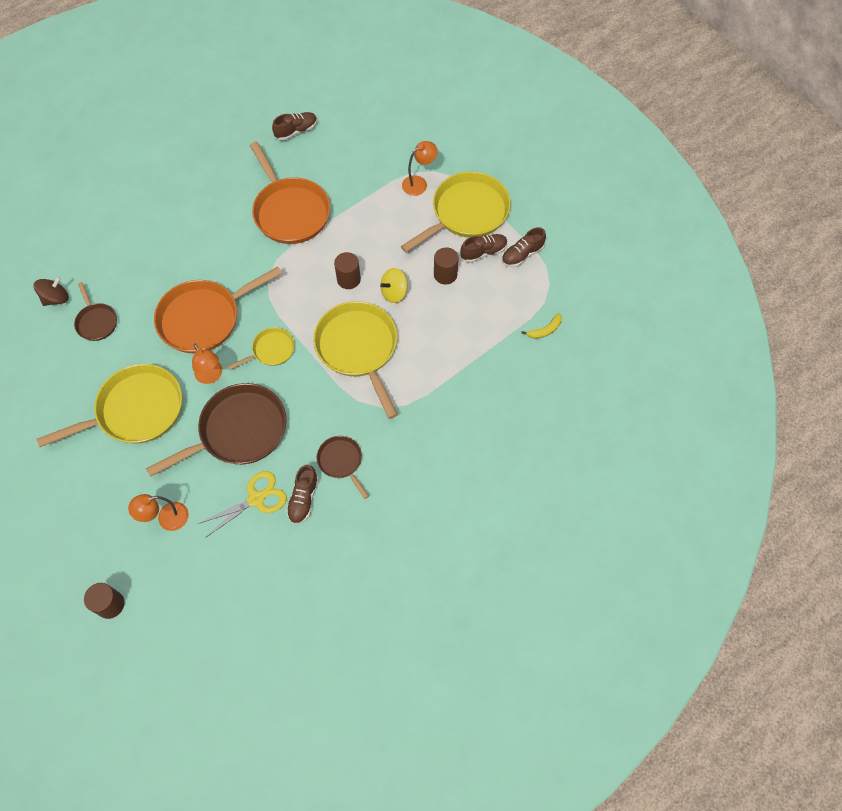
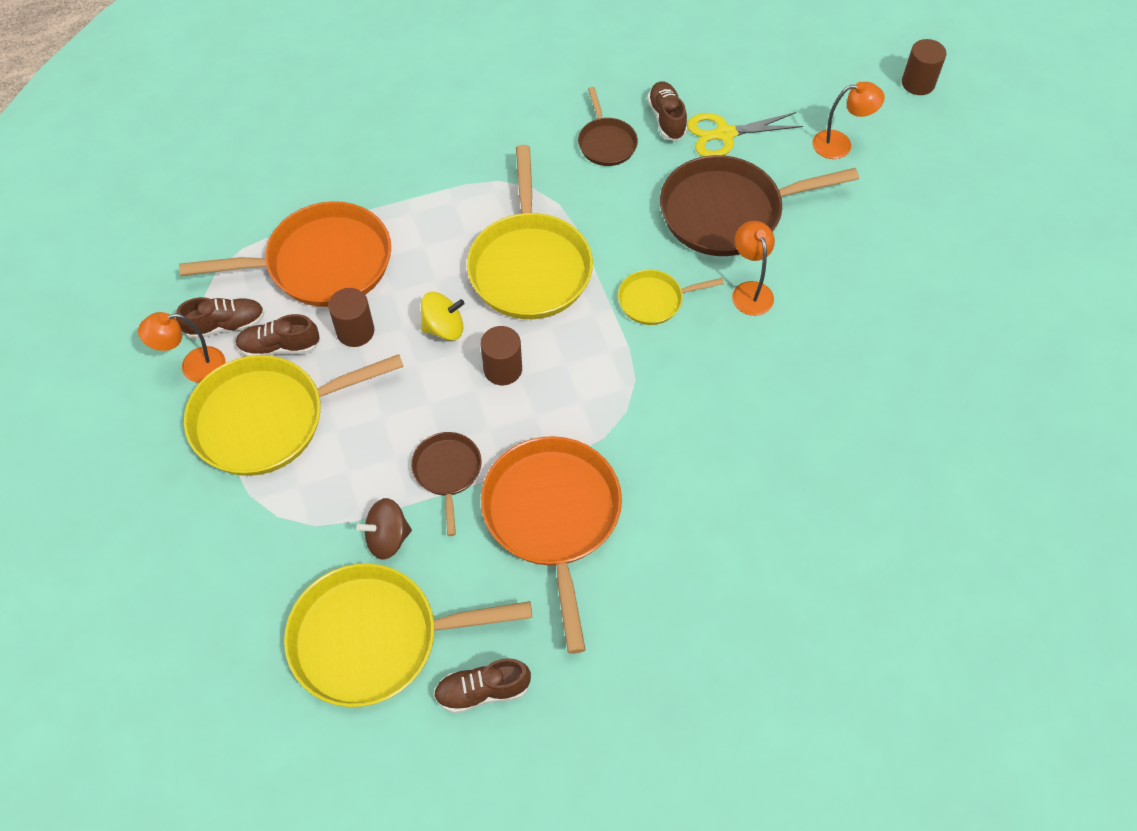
camera: 160 degrees left, 5 degrees down
(56, 298) = (978, 482): brown spinning top -> brown spinning top (387, 538)
(96, 322) = (913, 422): brown pan -> brown pan (447, 472)
(135, 411) = (865, 277): yellow pan -> yellow pan (374, 639)
(204, 318) = (742, 377): orange pan -> orange pan (321, 264)
(303, 499) = (666, 118): brown shoe -> brown shoe turned 45 degrees counterclockwise
(419, 183) = (313, 500): orange lamp -> orange lamp (193, 367)
(545, 330) = (264, 214): yellow banana -> none

